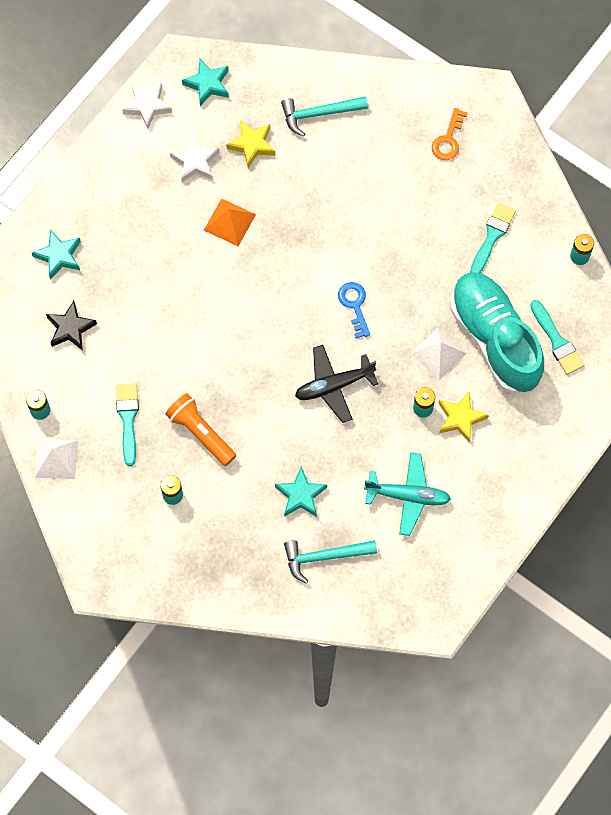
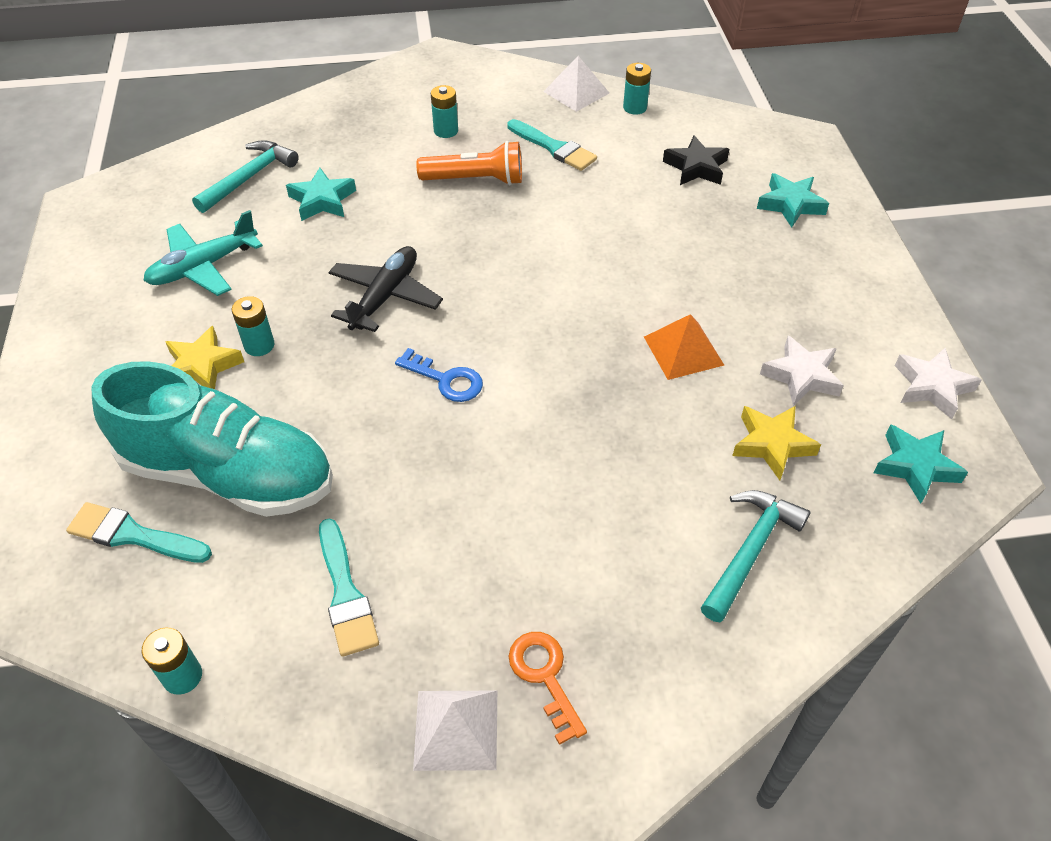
camera: 135 degrees right, 20 degrees down
(438, 353) = (291, 407): white pyramid -> white pyramid (456, 729)

